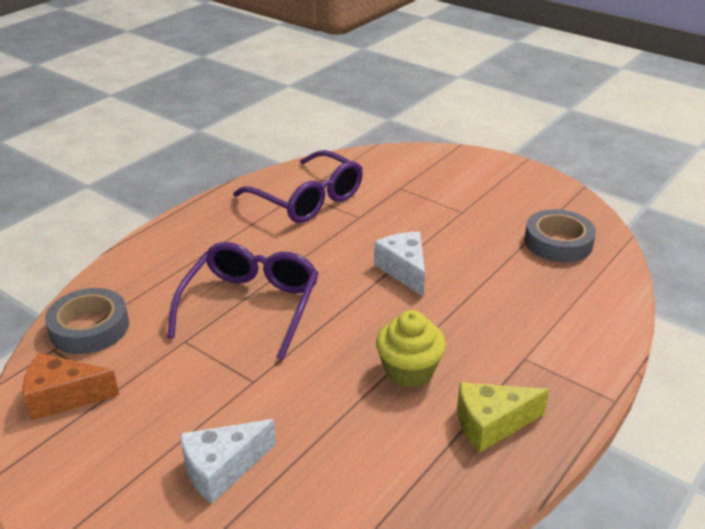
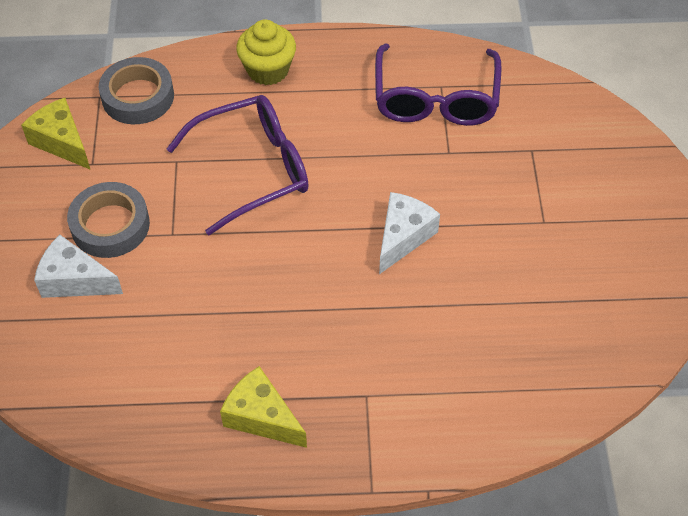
camera: 50 degrees right, 20 degrees up
(63, 397) = (62, 142): orange cheese -> yellow cheese
(409, 371) = (273, 324): yellow cupcake -> yellow cupcake (268, 70)
(558, 242) = (574, 328): grey tape -> grey tape (110, 225)

